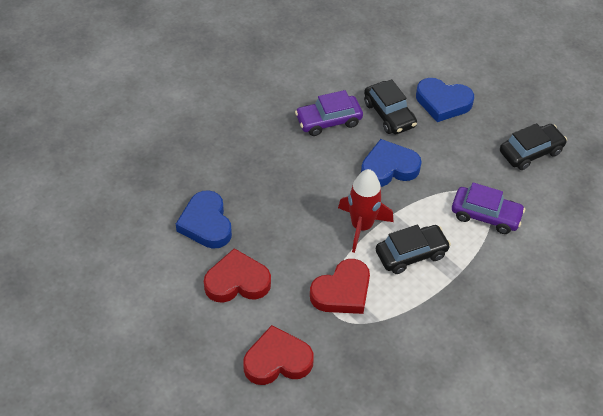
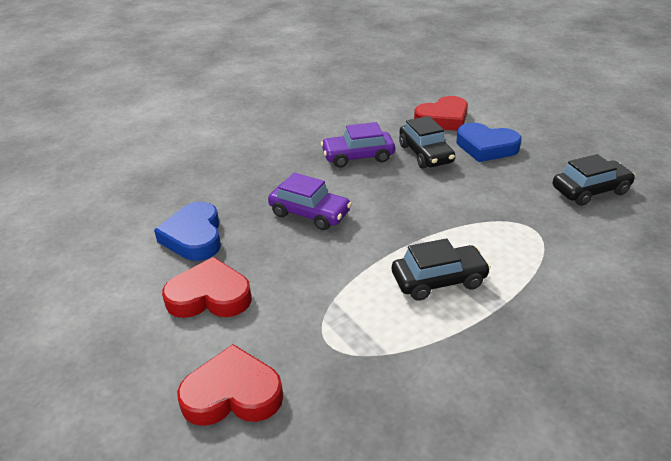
camera: 10 degrees right, 15 degrees down
(342, 291) = (342, 316): red heart -> red heart (443, 119)
(361, 226) = (379, 249): red rocket -> none
(389, 168) = (419, 197): blue heart -> none
(485, 215) = (537, 246): purple car -> purple car (309, 213)

